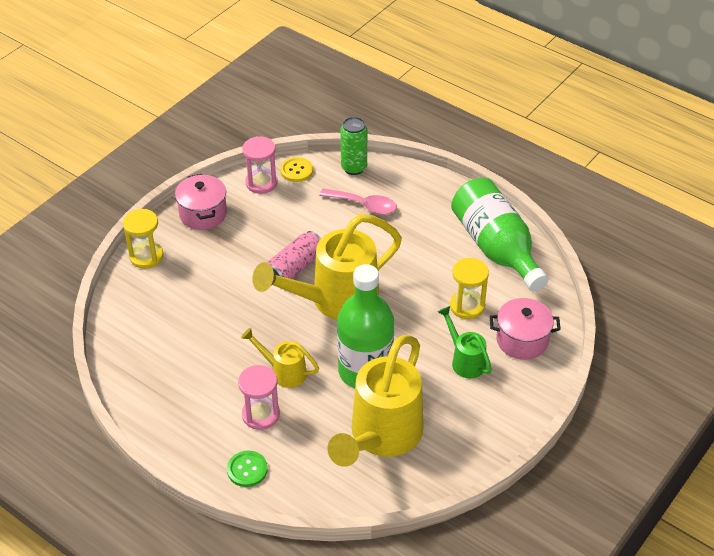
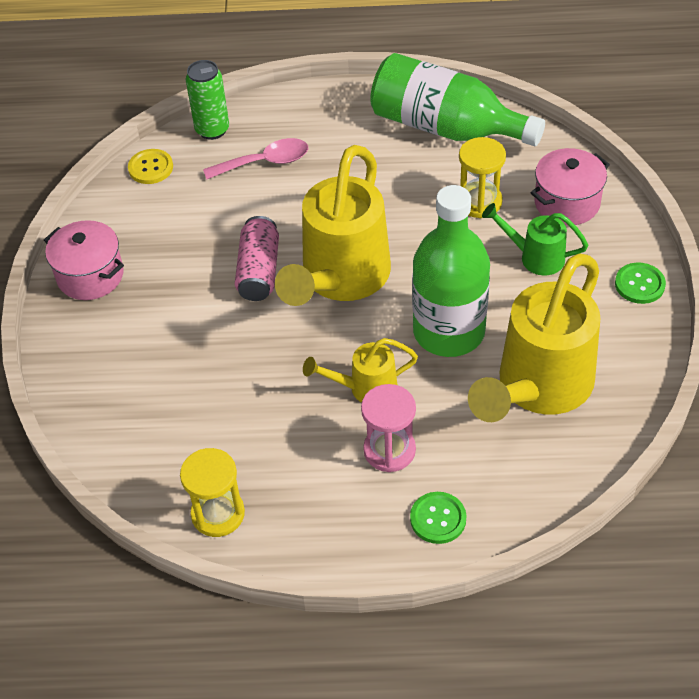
camera: 35 degrees left, 5 degrees up
(146, 256) = (71, 363): yellow hourglass -> yellow hourglass (218, 514)
(261, 183) = (124, 203): pink hourglass -> none
(380, 437) = (537, 389): yellow watering can -> yellow watering can turned 45 degrees clockwise
(512, 418) = (639, 284): none -> green button

